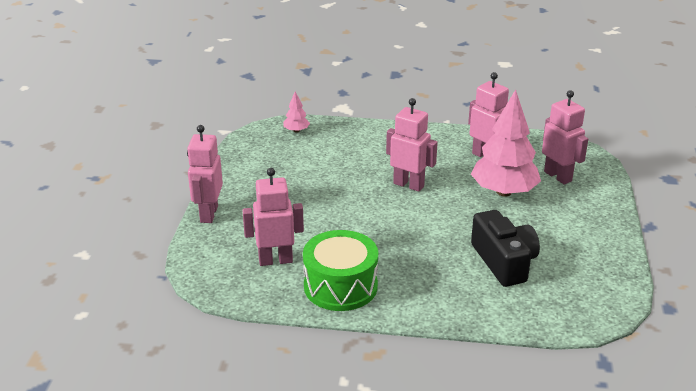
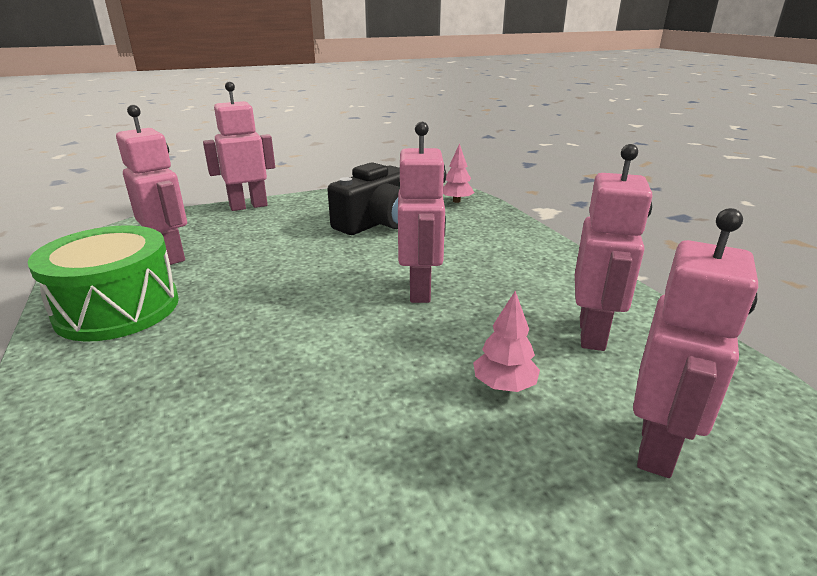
camera: 60 degrees right, 5 degrees down
(504, 192) = (504, 385): pink tree -> pink tree, size x0.43
(504, 262) = (247, 459): black camera -> black camera (377, 222)

